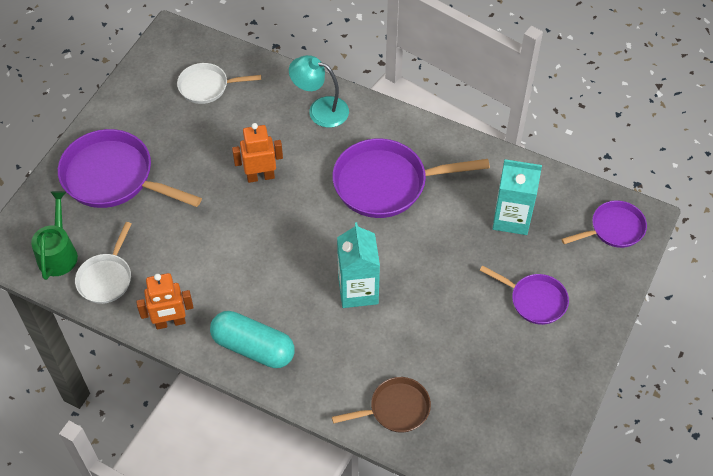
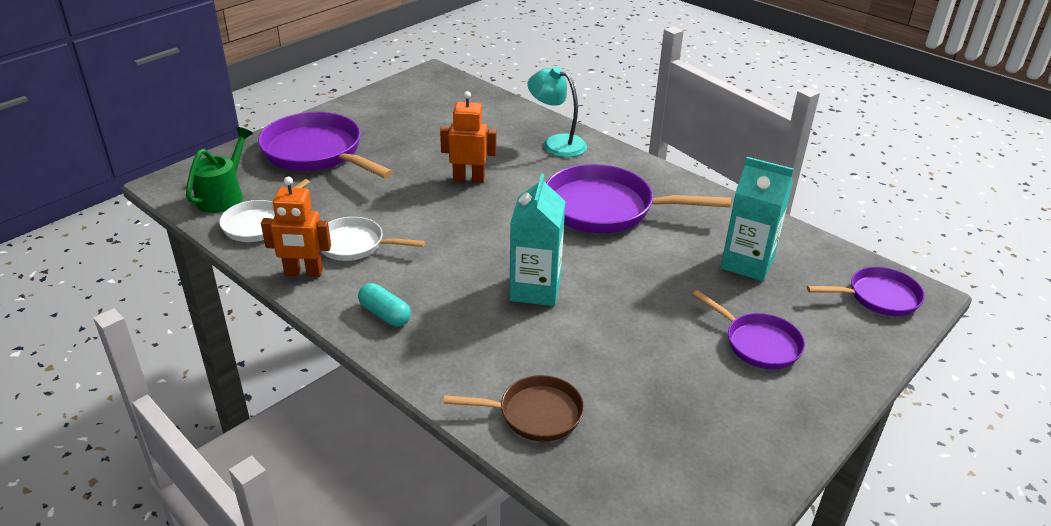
camera: 15 degrees right, 20 degrees down
(207, 86) = (448, 110): white pan -> white pan (355, 245)
(253, 347) = (385, 314): turquoise capsule -> turquoise capsule, size x0.57

